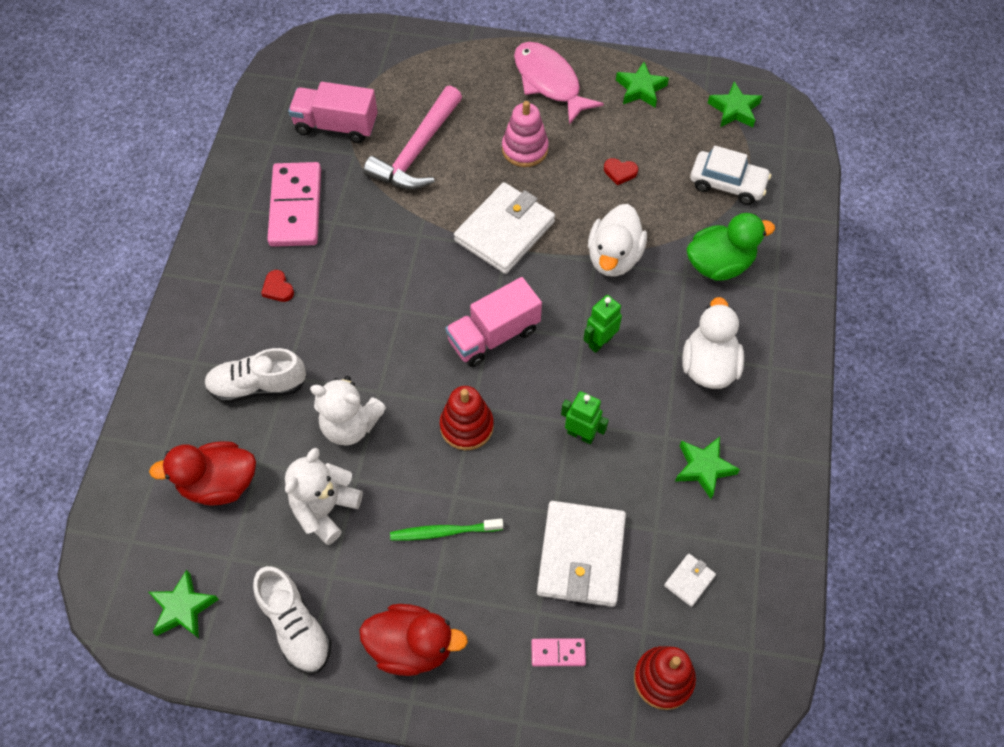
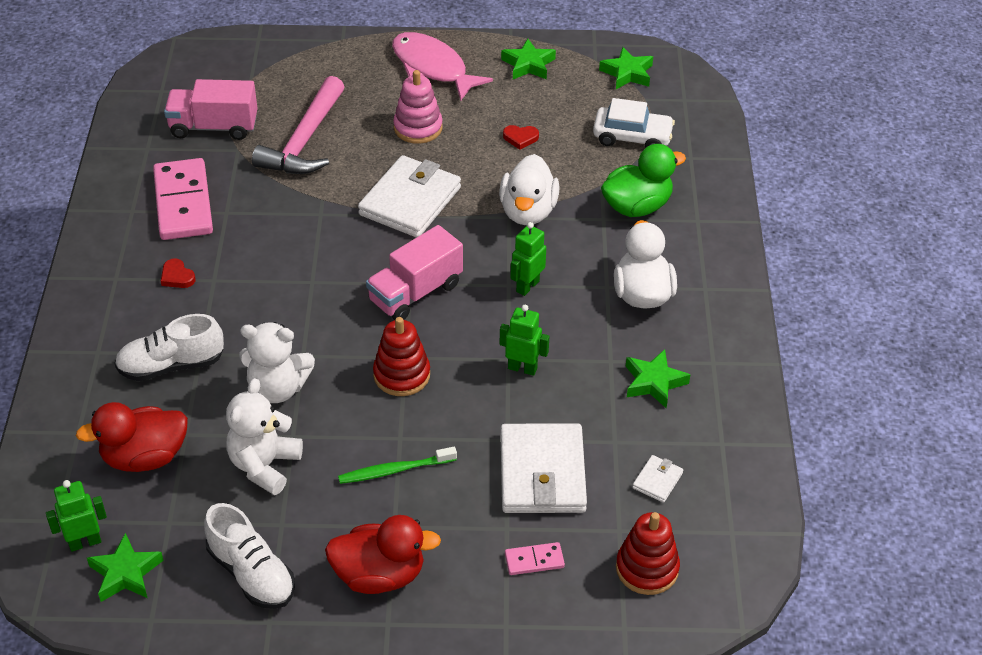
camera: 10 degrees left, 15 degrees down
(152, 568) = (85, 542): none -> green robot

